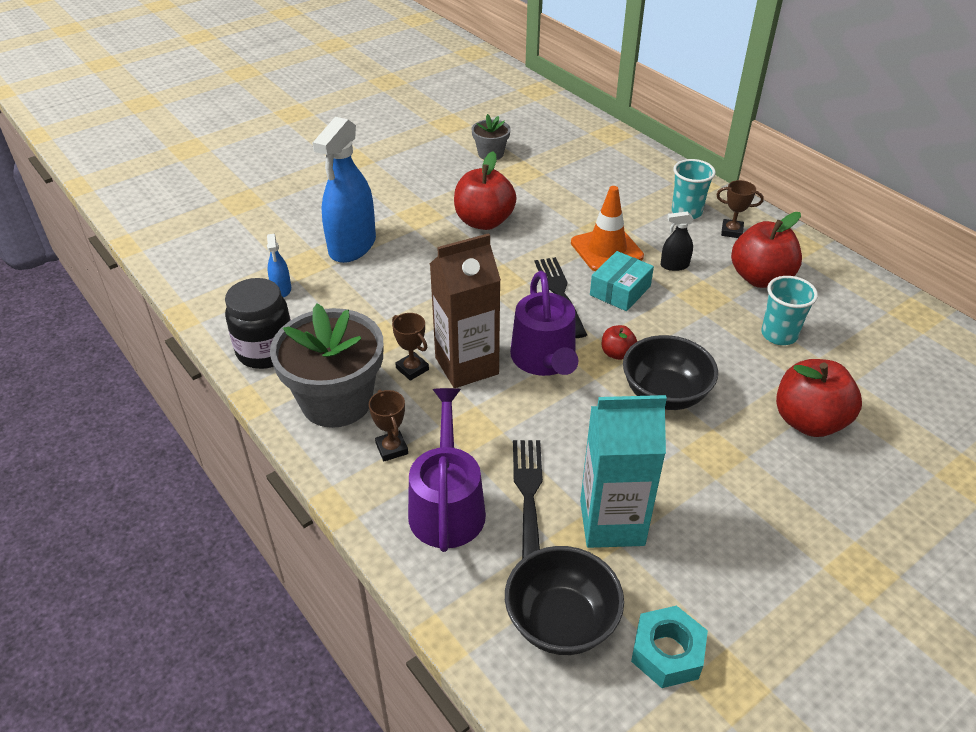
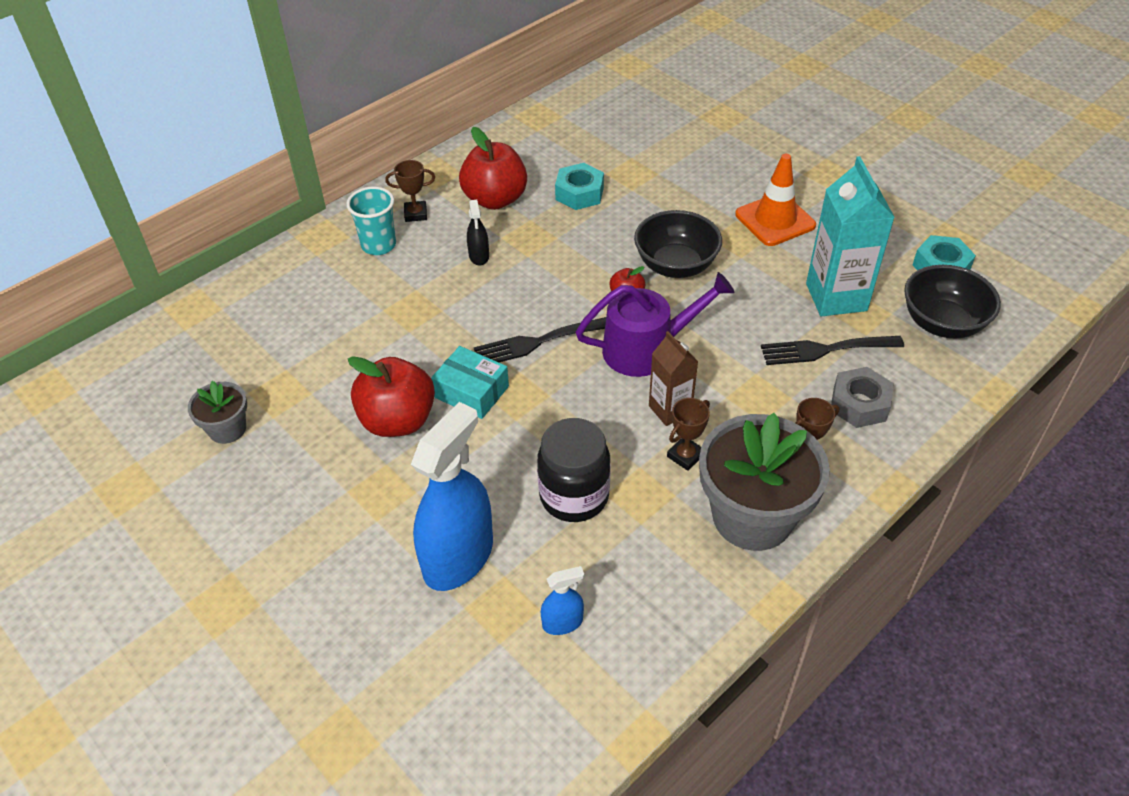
camera: 95 degrees left, 5 degrees up
(266, 351) = (687, 609): black jar -> black jar (574, 496)
(352, 246) = (458, 557): blue spray bottle -> blue spray bottle turned 75 degrees counterclockwise
(447, 506) = (859, 404): purple watering can -> grey nut
(466, 366) = (670, 410): brown carton -> brown carton, size x0.59
(606, 249) = (453, 307): orange traffic cone -> orange traffic cone (775, 220)
(620, 290) = (526, 296): turquoise box -> turquoise box (471, 392)
(731, 231) = (415, 214): brown trophy -> brown trophy turned 75 degrees clockwise
(779, 335) = (579, 193): turquoise cup -> turquoise nut
(809, 421) = (686, 185): red apple -> none

